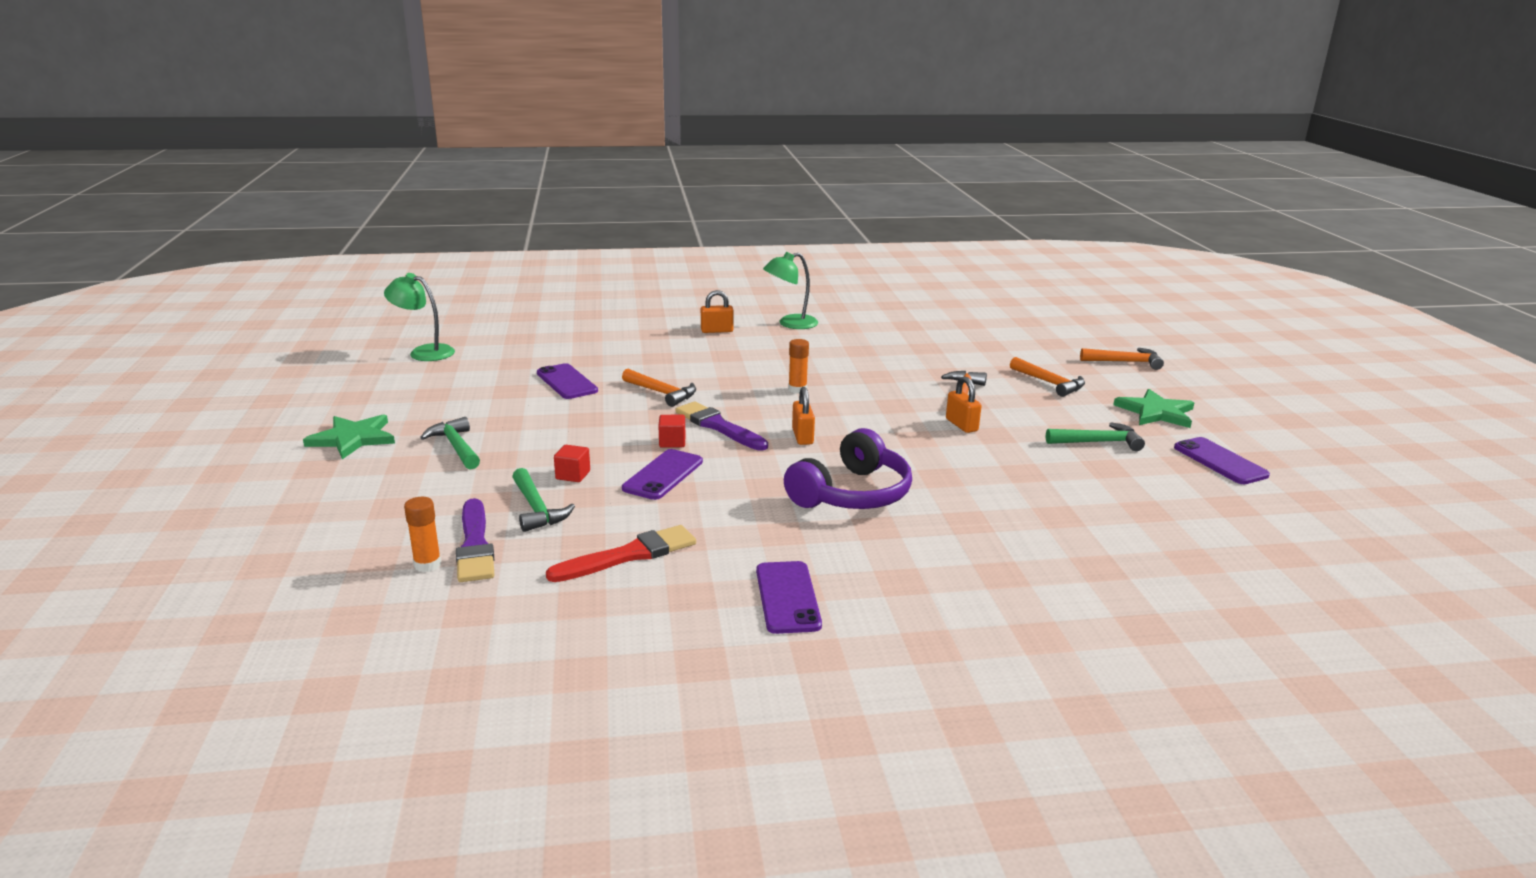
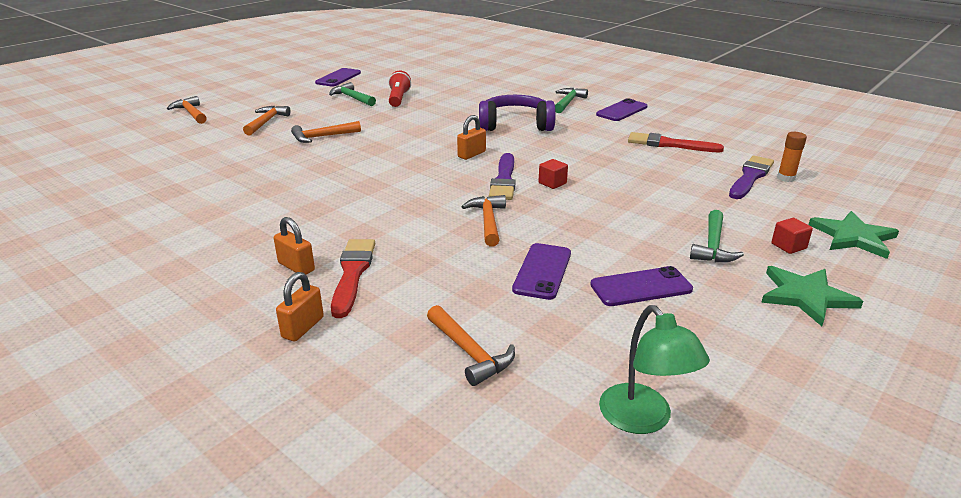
camera: 130 degrees left, 5 degrees up
(537, 509) = (694, 180): green hammer -> green hammer (568, 102)
(546, 340) = (470, 352): none -> orange hammer
(573, 475) = (648, 190): red cube -> red cube (788, 246)
(663, 475) = (592, 168): purple phone -> purple phone (641, 287)
(678, 340) = (352, 273): none -> red brush
(790, 324) = (225, 240): green lamp -> none
(797, 389) = (397, 180): orange glue stick -> none
(961, 425) = (379, 126): orange padlock -> orange padlock (303, 327)
(1061, 466) = (398, 99): none -> red flashlight
(1156, 412) = (284, 95): green star -> green star (853, 237)

